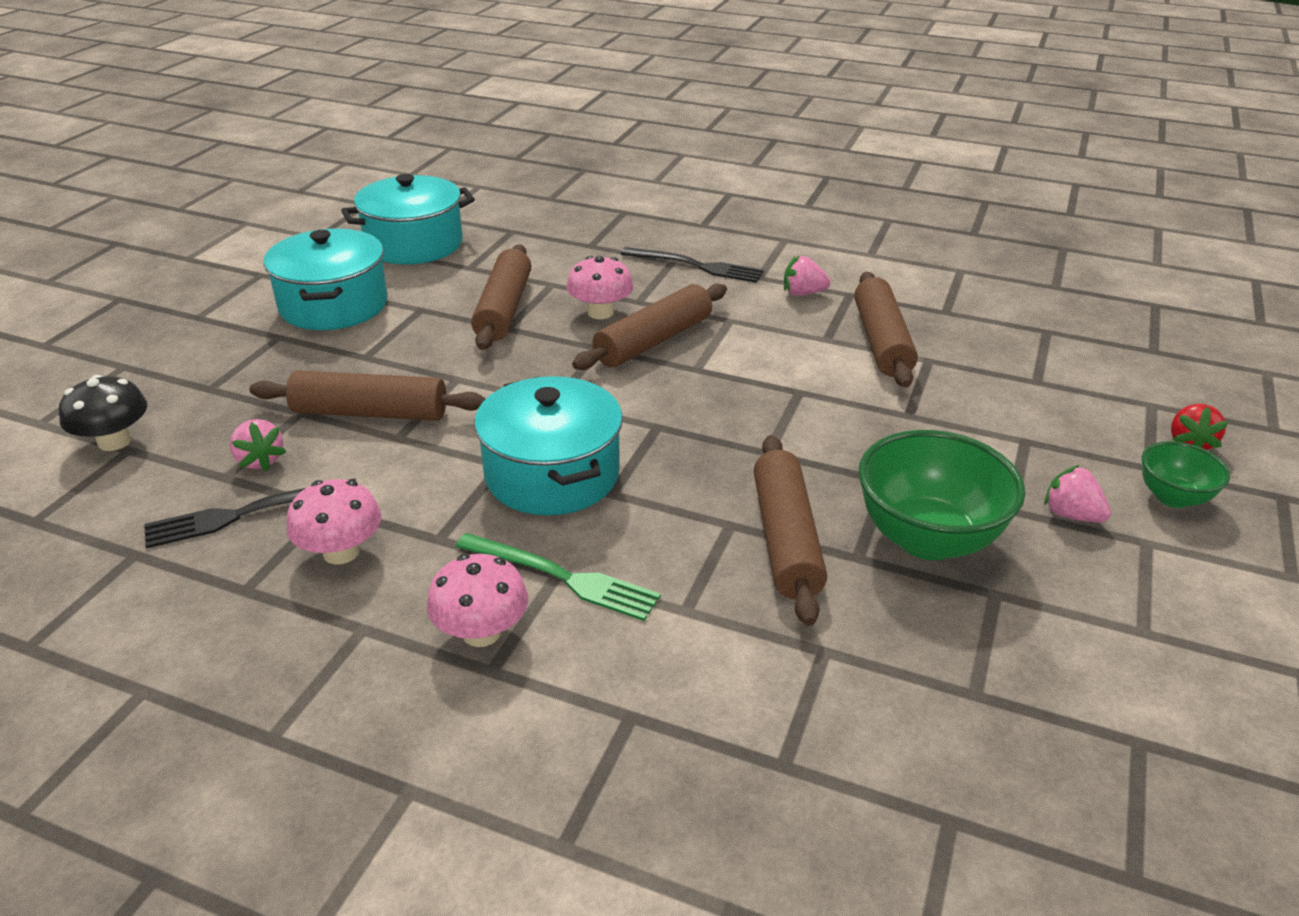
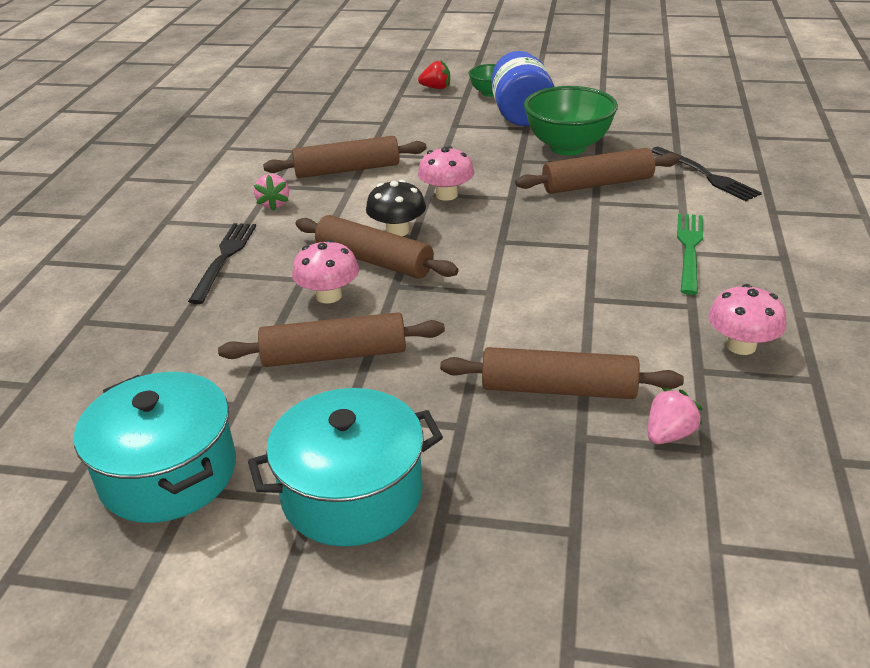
camera: 100 degrees left, 0 degrees up
(114, 441) = (712, 567): black mushroom -> black mushroom (397, 231)
(245, 513) = (741, 414): black fork -> black fork (705, 175)
(370, 413) = (558, 389): brown rolling pin -> brown rolling pin turned 75 degrees counterclockwise
(481, 632) = (760, 267): pink mushroom -> pink mushroom (446, 195)
(552, 474) = (587, 273): turquoise pot -> none
(1071, 515) = (521, 114): pink strawberry -> blue jar

